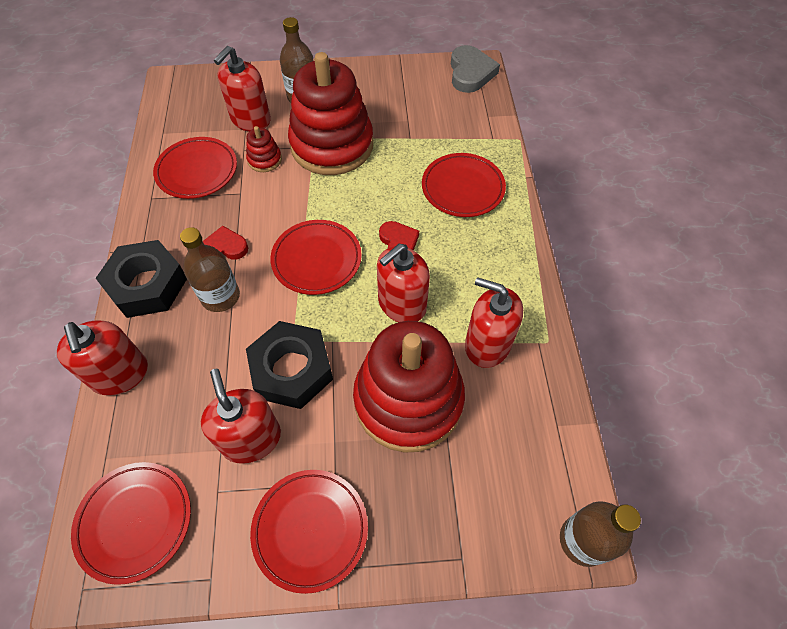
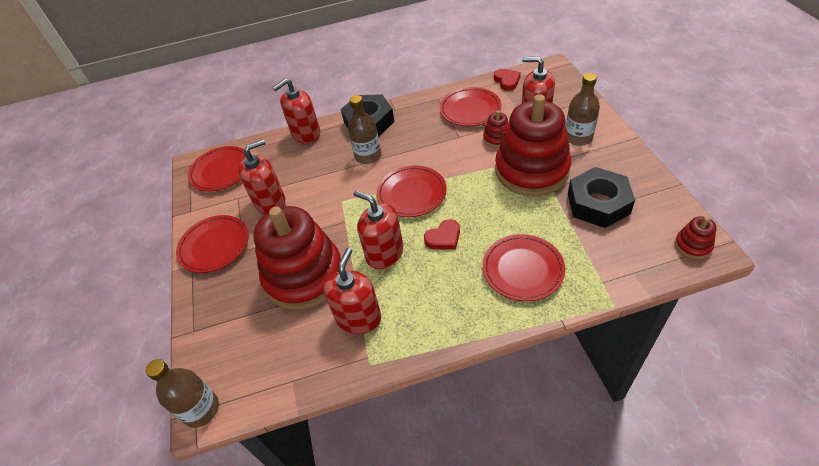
camera: 85 degrees right, 10 degrees down
(224, 248) = (407, 145): red heart -> red heart (507, 81)
(292, 370) = (319, 207): black nut -> black nut (598, 203)
(470, 73) = (692, 245): grey heart -> red stacking toy

